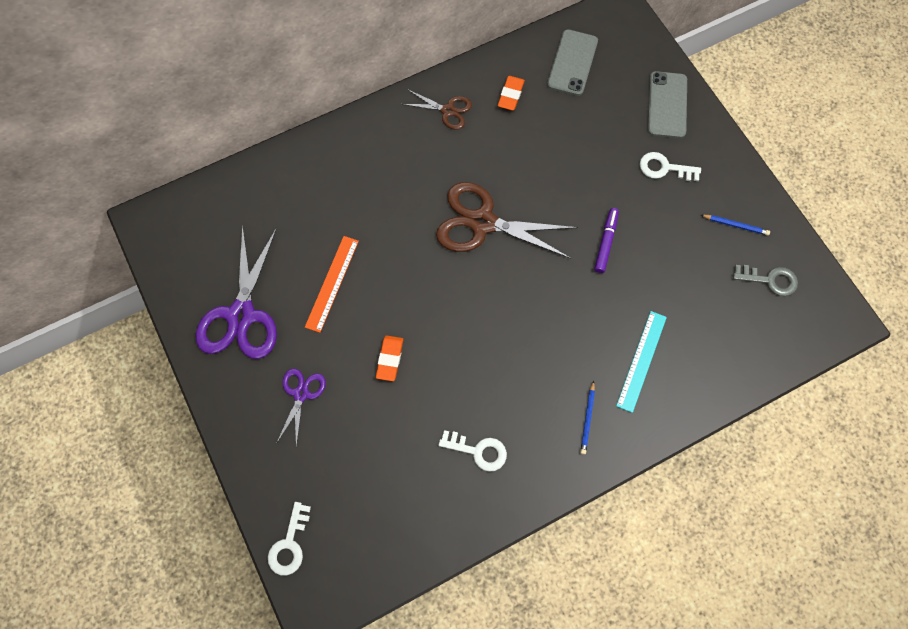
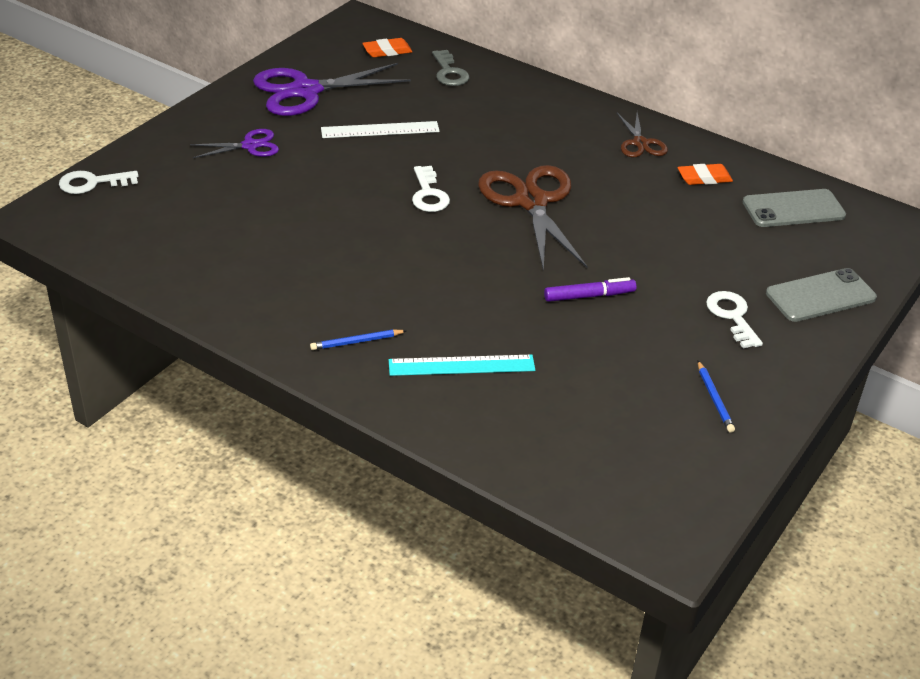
camera: 60 degrees right, 30 degrees down
(332, 283) = (380, 130): orange ruler -> white ruler
(390, 359) = (326, 186): orange eraser -> orange eraser (387, 51)
(478, 451) = (264, 272): white key -> white key (428, 194)
(770, 280) = (666, 452): grey key -> grey key (449, 72)

